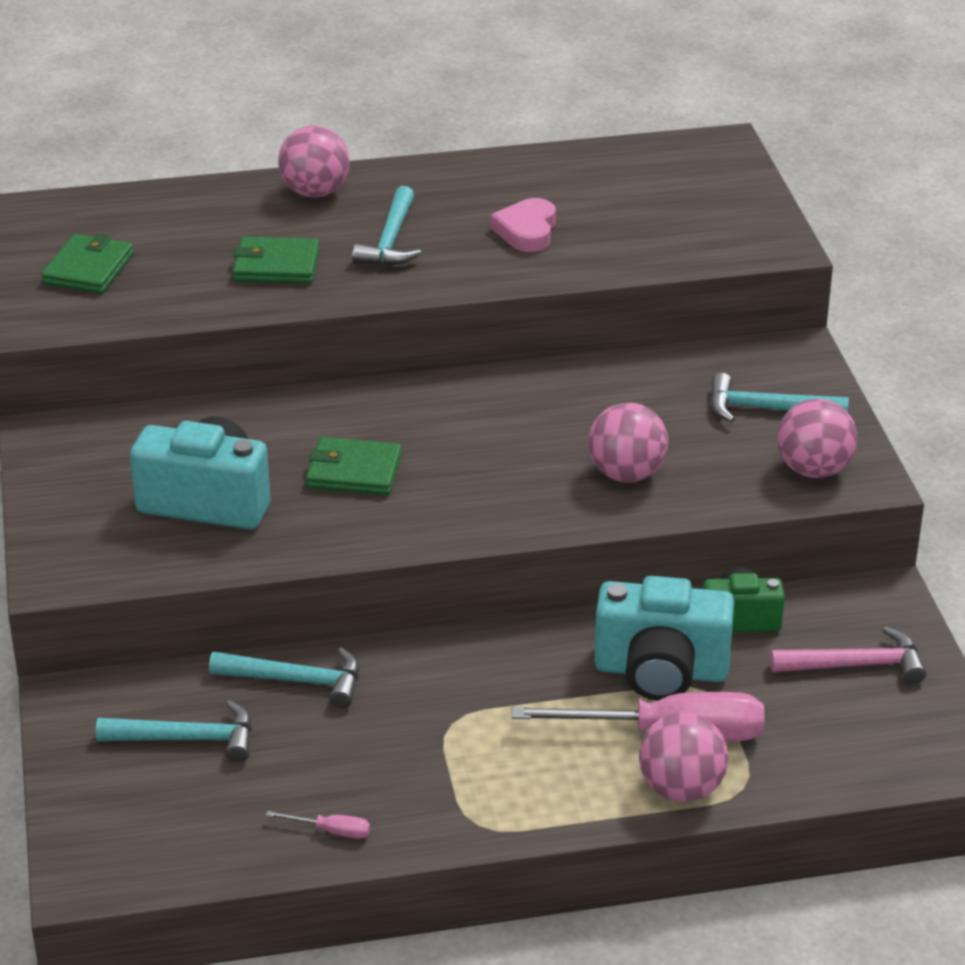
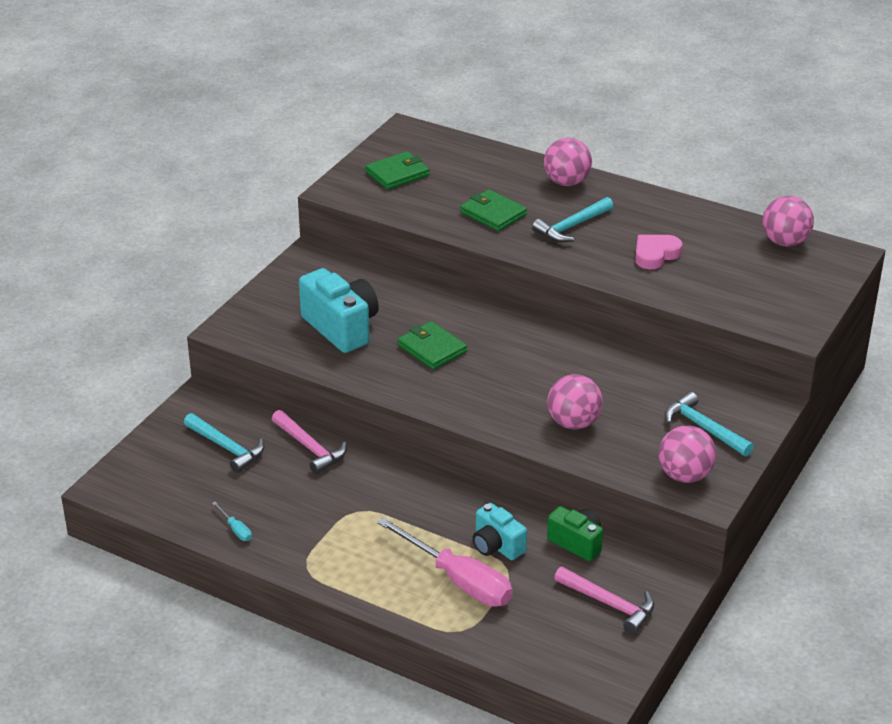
camera: 40 degrees right, 0 degrees up
(296, 681) = (310, 448): turquoise hammer -> pink hammer
(331, 831) = (236, 529): pink screwdriver -> turquoise screwdriver
(661, 671) = (496, 546): turquoise camera -> turquoise camera, size x0.60
(681, 789) = (428, 611): pink ball -> pink ball (785, 242)

